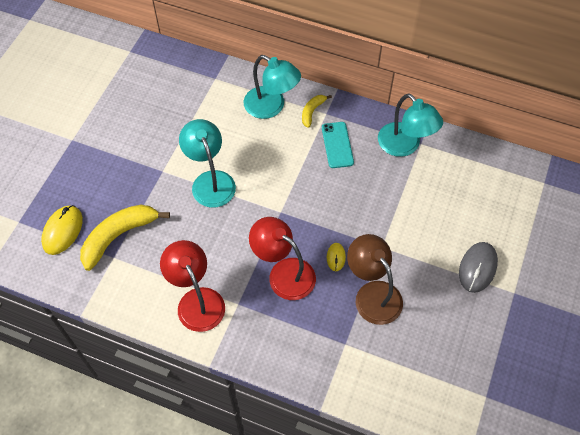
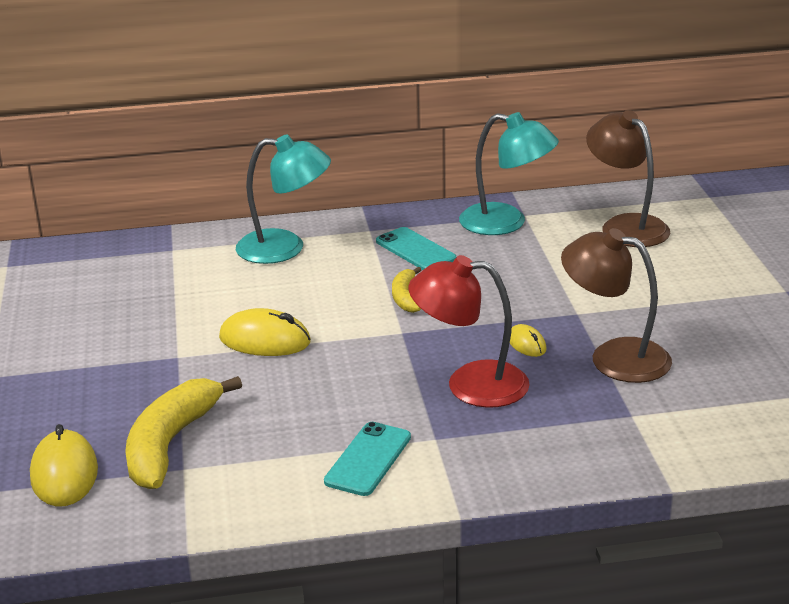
camera: 30 degrees left, 30 degrees down
(197, 300) = (368, 459): red lamp -> turquoise phone
(210, 181) = (265, 340): turquoise lamp -> yellow mouse
(312, 112) = (348, 234): yellow banana -> yellow banana (405, 297)
(470, 184) = (626, 226): none -> brown lamp
(477, 268) = (717, 287): grey mouse -> none

